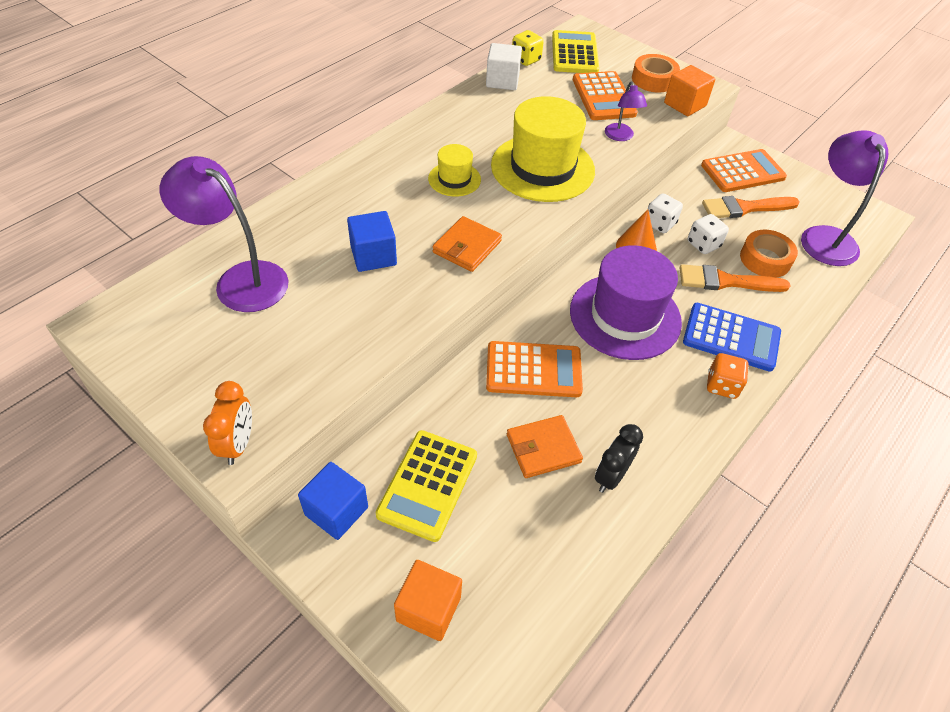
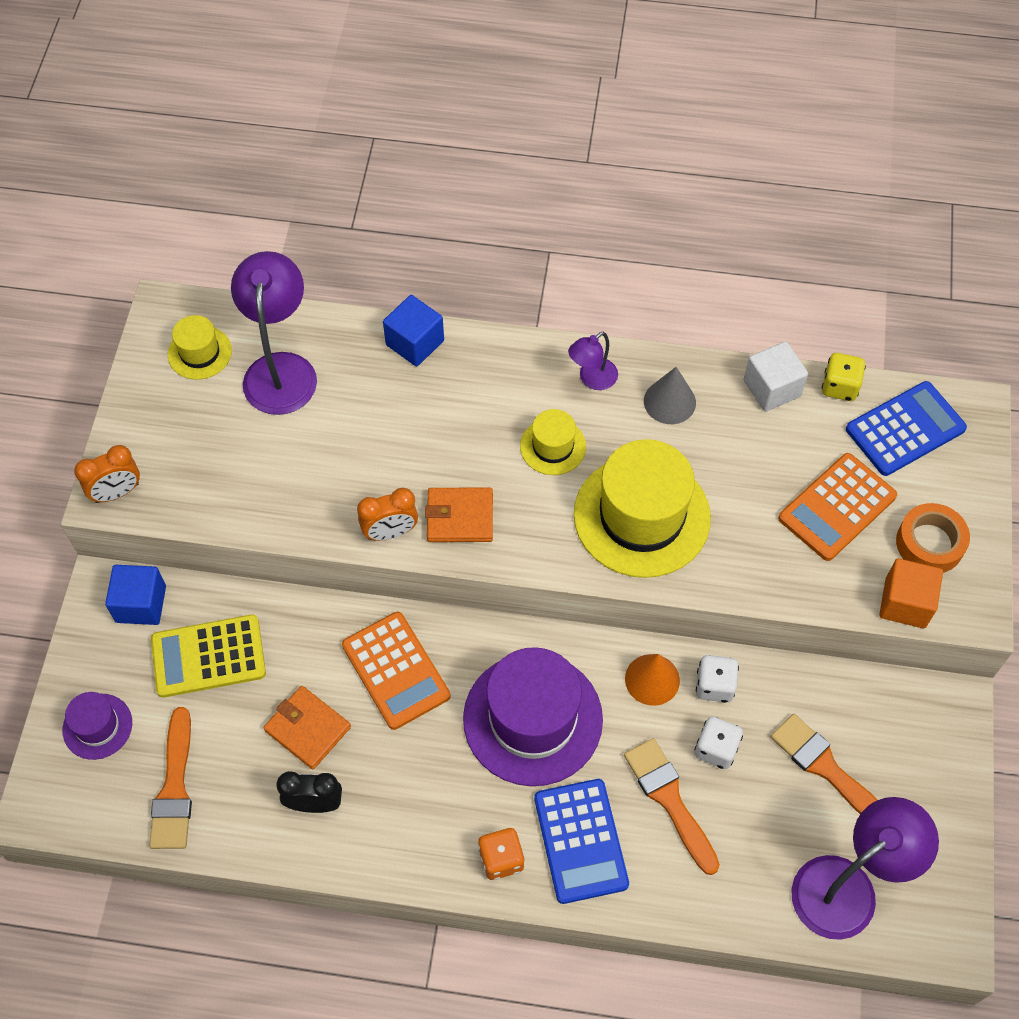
camera: 60 degrees right, 10 degrees up
(166, 320) = (199, 353): none -> yellow hat
(373, 256) = (387, 448): blue cube -> blue cube (415, 343)
(428, 609) = (97, 726): orange cube -> purple hat
(445, 288) = (390, 532): none -> orange clock
(471, 119) = (669, 401): none -> grey cone
(532, 573) = (174, 788): none -> orange brush
(574, 53) = (905, 429): yellow calculator -> blue calculator
(620, 136) = (770, 564): purple lamp -> purple lamp (592, 379)
(742, 171) = (902, 737): orange calculator -> none
(765, 259) = (745, 829): orange tape -> none

